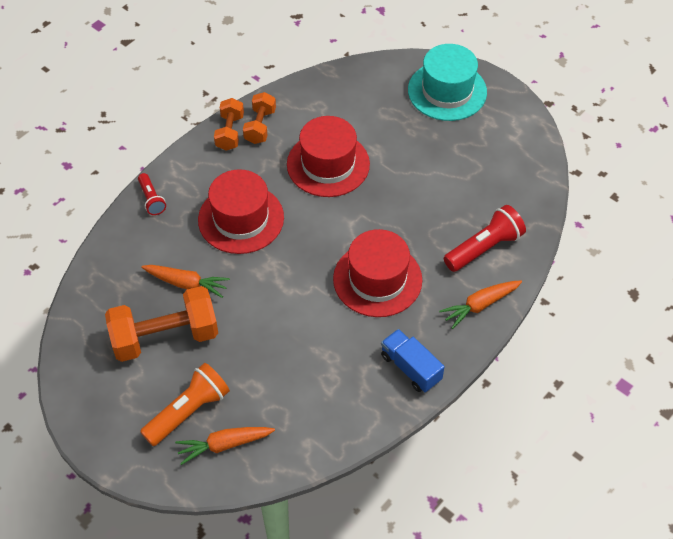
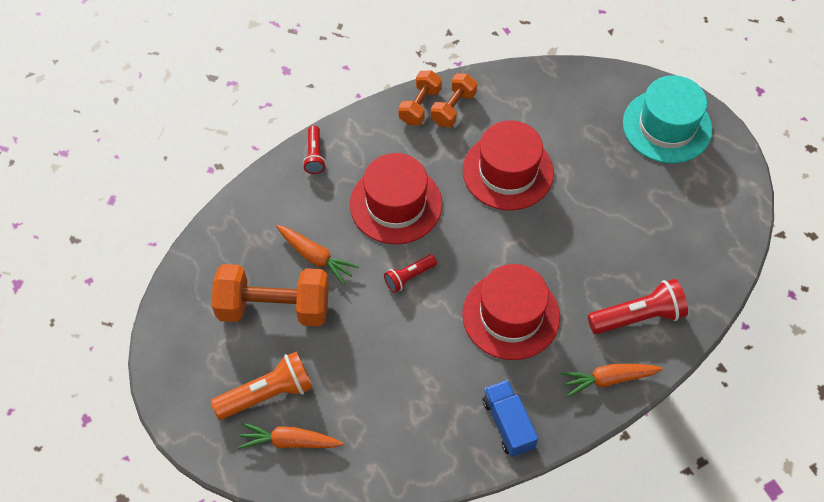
camera: 20 degrees right, 5 degrees up
(276, 275) = (409, 277): none -> red flashlight

